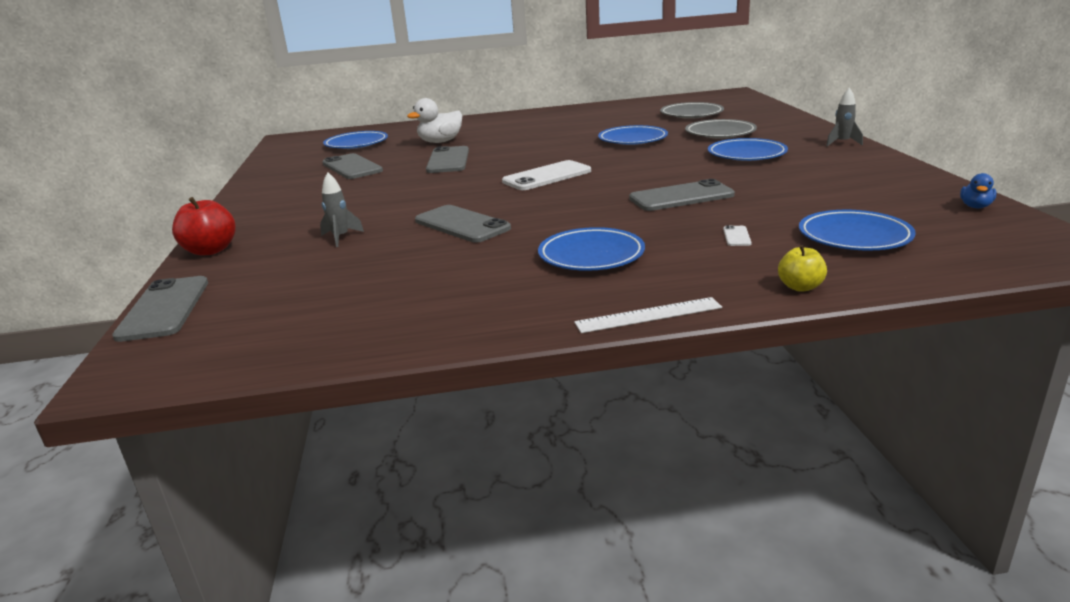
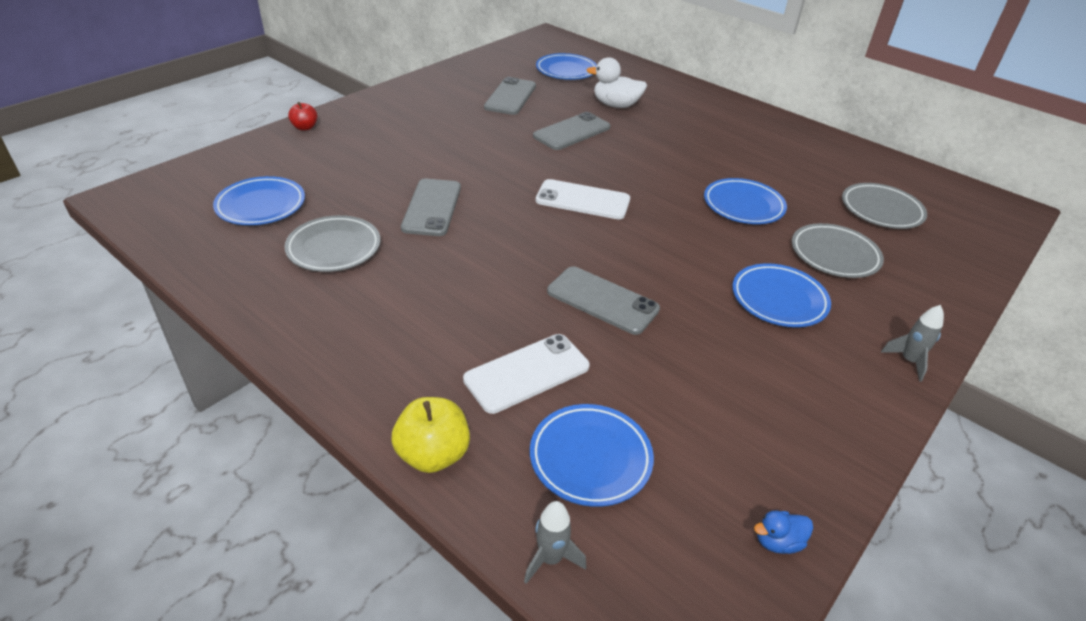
camera: 45 degrees right, 15 degrees up
(164, 308) = (209, 161): grey phone -> none
(210, 250) = (305, 127): red apple -> red apple, size x0.62
(341, 238) = (364, 166): grey rocket -> grey rocket (550, 559)
(453, 274) = (334, 248): none -> grey plate
(591, 255) = (417, 302): blue plate -> blue plate (261, 205)
(648, 315) = (319, 380): white ruler -> none
(736, 236) = (527, 373): white phone -> white phone, size x2.38
(800, 287) = (433, 454): yellow apple -> yellow apple, size x1.62

